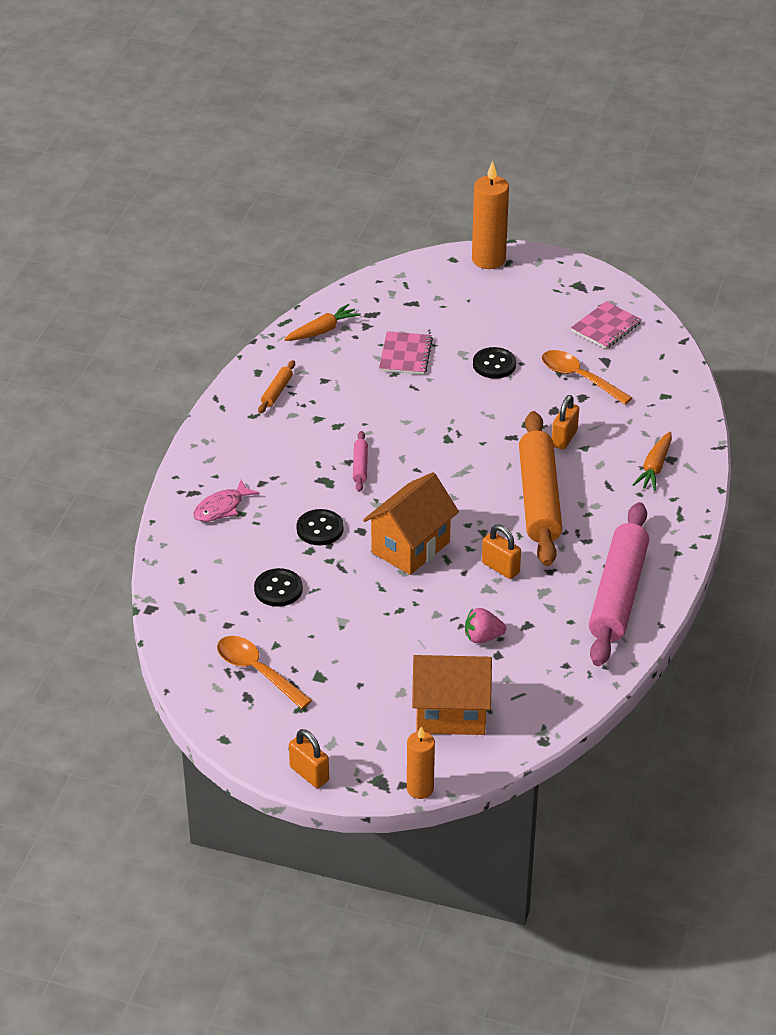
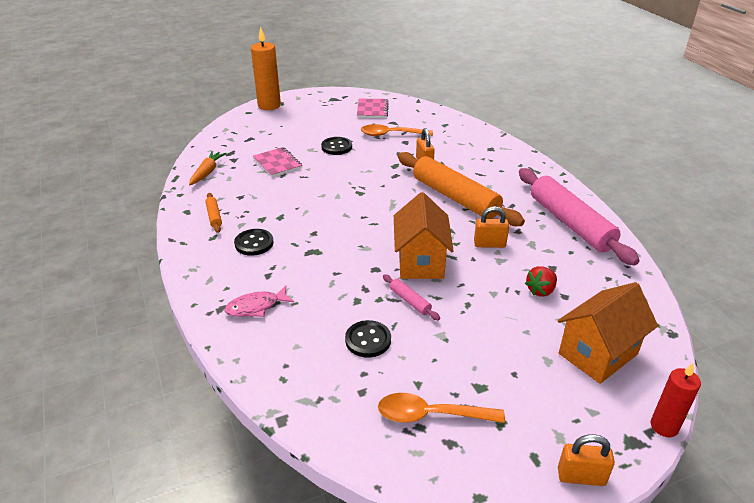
camera: 40 degrees left, 5 degrees down
(221, 508) = (256, 307): pink fish -> pink fish turned 60 degrees clockwise
(320, 529) = (346, 282): black button -> black button (254, 243)
(360, 466) = (325, 231): pink rolling pin -> pink rolling pin (410, 301)
(420, 789) = (664, 426): orange candle -> red candle
(482, 637) = (540, 290): pink strawberry -> red strawberry
(654, 467) = (489, 156): orange carrot -> none

